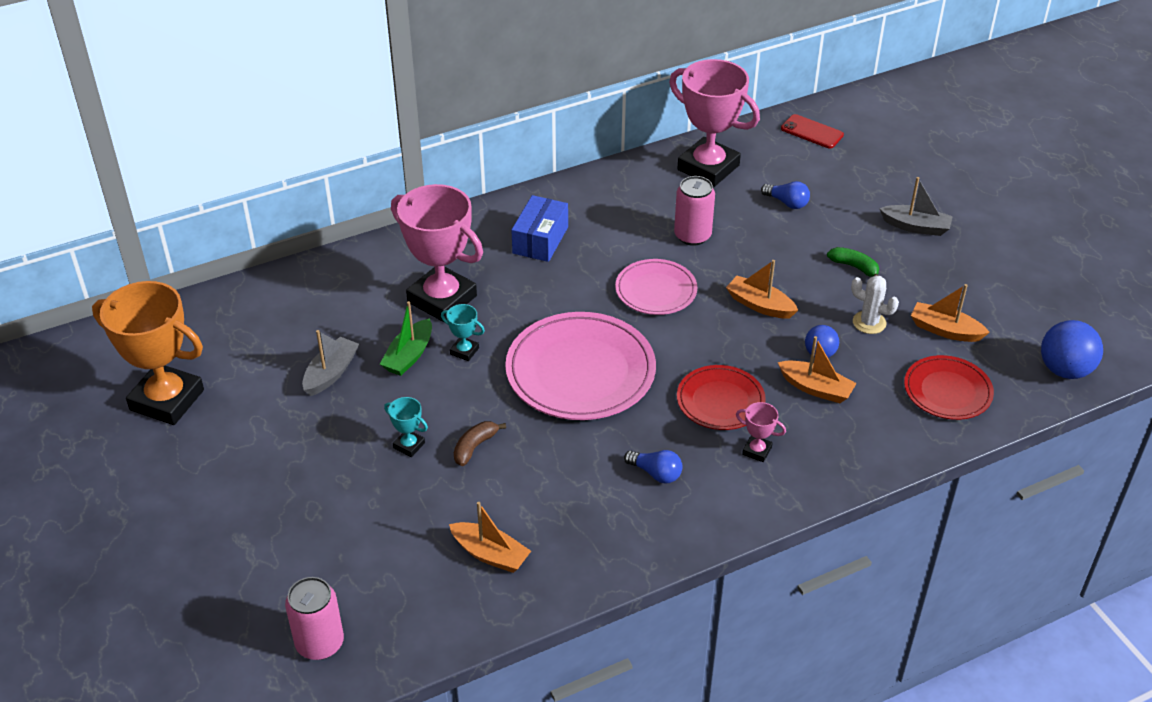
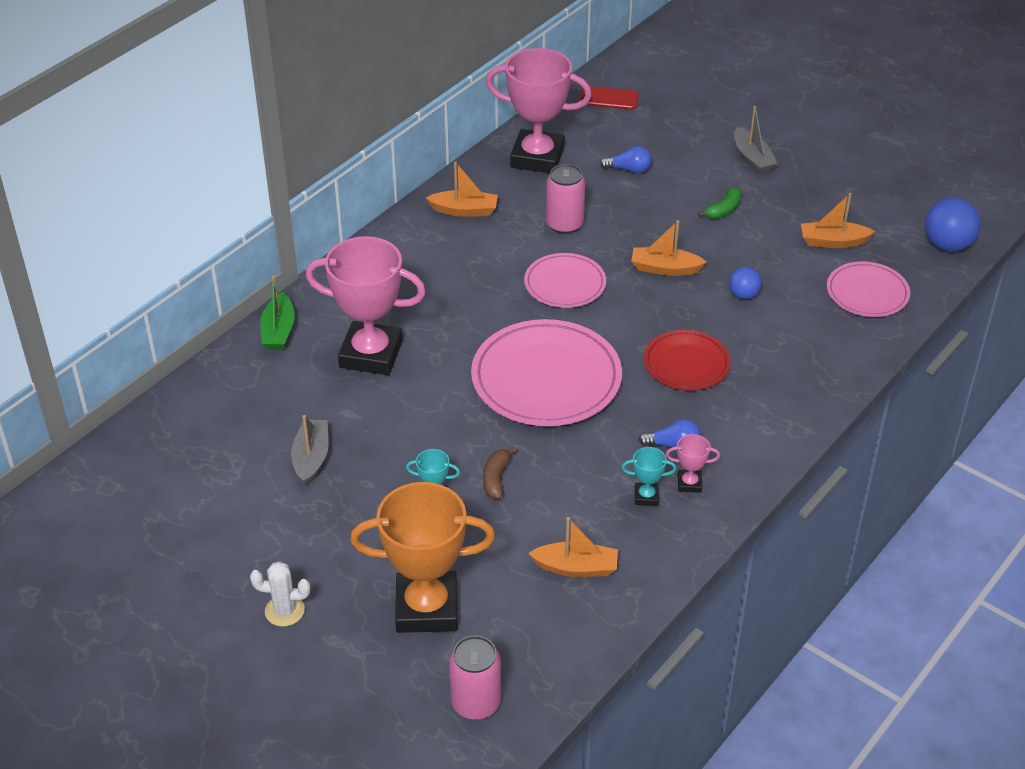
camera: 25 degrees left, 0 degrees up
(167, 400) = (163, 538): orange trophy -> orange trophy (426, 608)
(409, 356) = (376, 417): green boat -> green boat (278, 331)
(464, 351) = (426, 395): turquoise trophy -> turquoise trophy (646, 496)
(540, 240) = (427, 270): blue box -> none
(757, 451) = (745, 396): pink trophy -> pink trophy (689, 483)
(816, 388) = (759, 326): orange boat -> orange boat (464, 210)
(854, 267) = (723, 210): green banana -> green banana turned 120 degrees clockwise
(869, 322) = (767, 255): white cactus -> white cactus (284, 611)
(916, 227) = (752, 159): grey boat -> grey boat turned 75 degrees clockwise
(947, 391) = (867, 293): red plate -> pink plate

